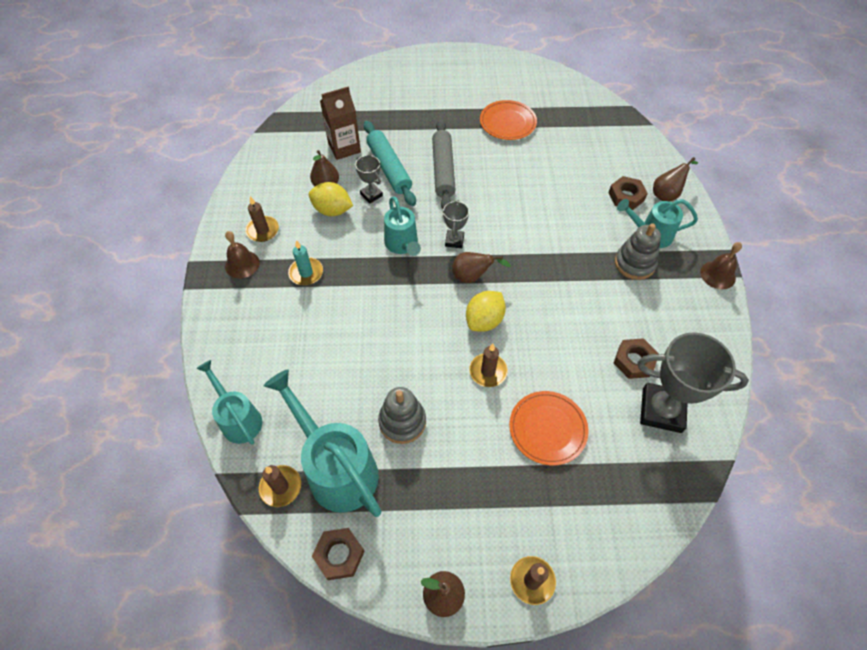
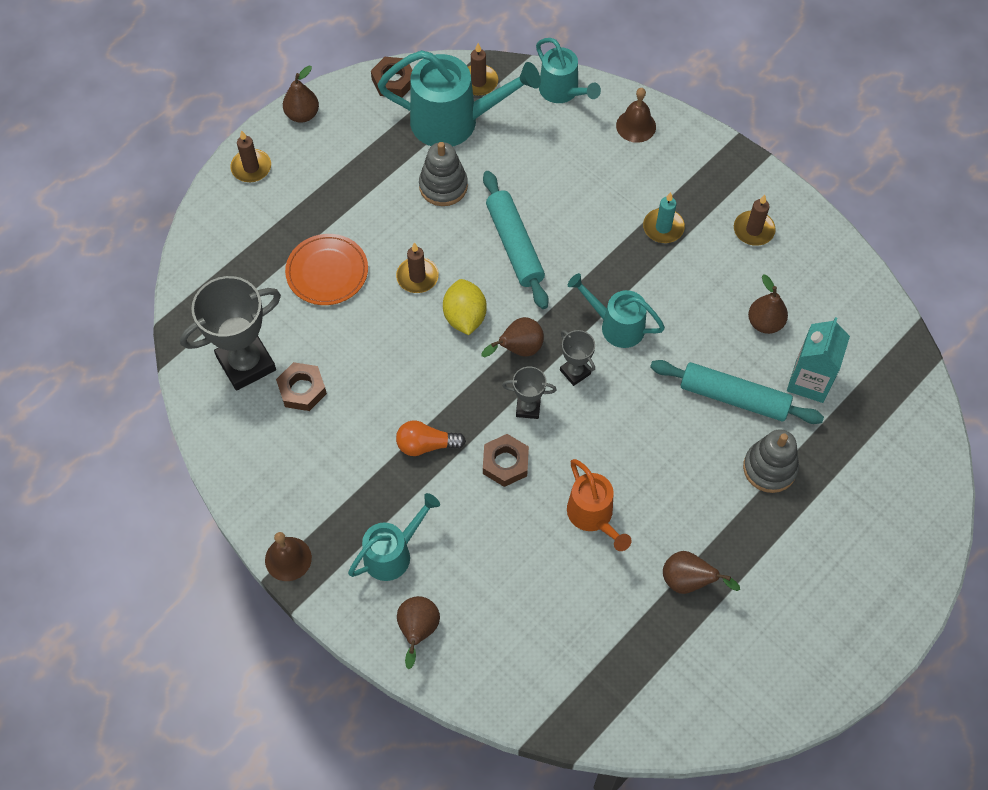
camera: 135 degrees right, 5 degrees up
(238, 418) = (562, 92): turquoise watering can -> turquoise watering can turned 45 degrees clockwise
(242, 264) = (725, 188): brown bell -> brown bell (636, 126)
(332, 210) = (723, 303): yellow lemon -> none
(344, 148) = (809, 381): brown carton -> turquoise carton
(371, 195) = (710, 351): grey trophy -> grey trophy (528, 408)
(403, 338) = (514, 245): none -> turquoise rolling pin
(443, 170) = (679, 445): grey rolling pin -> none
(507, 122) = (688, 581): orange plate -> brown pear
(523, 174) = (593, 517): none -> orange watering can
(581, 270) = (426, 445): none -> orange light bulb
(626, 196) = (459, 586): brown nut -> brown nut (505, 463)
(634, 263) = (381, 499): grey stacking toy -> grey stacking toy (769, 468)

